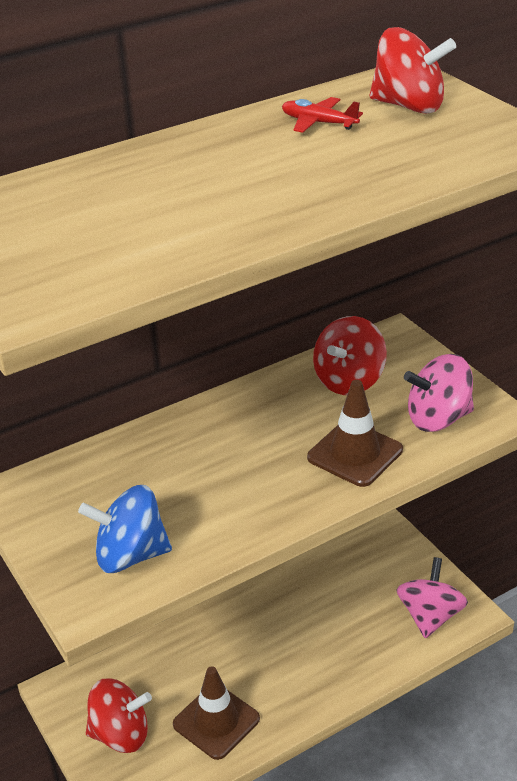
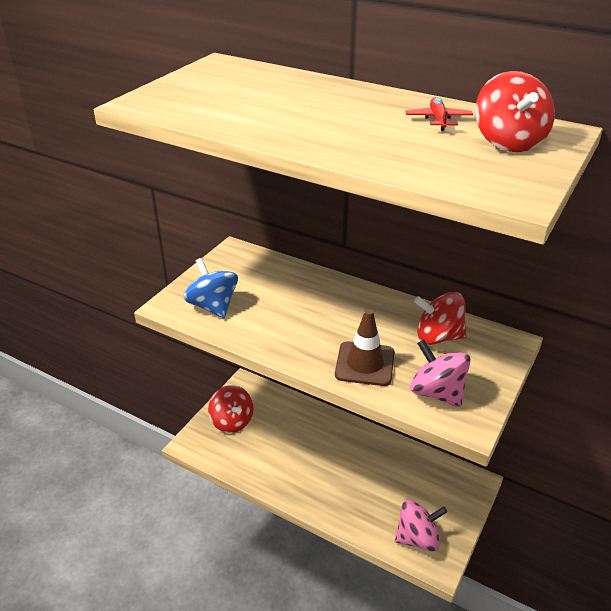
camera: 60 degrees right, 0 degrees up
(216, 721) = (263, 459): brown traffic cone -> none

